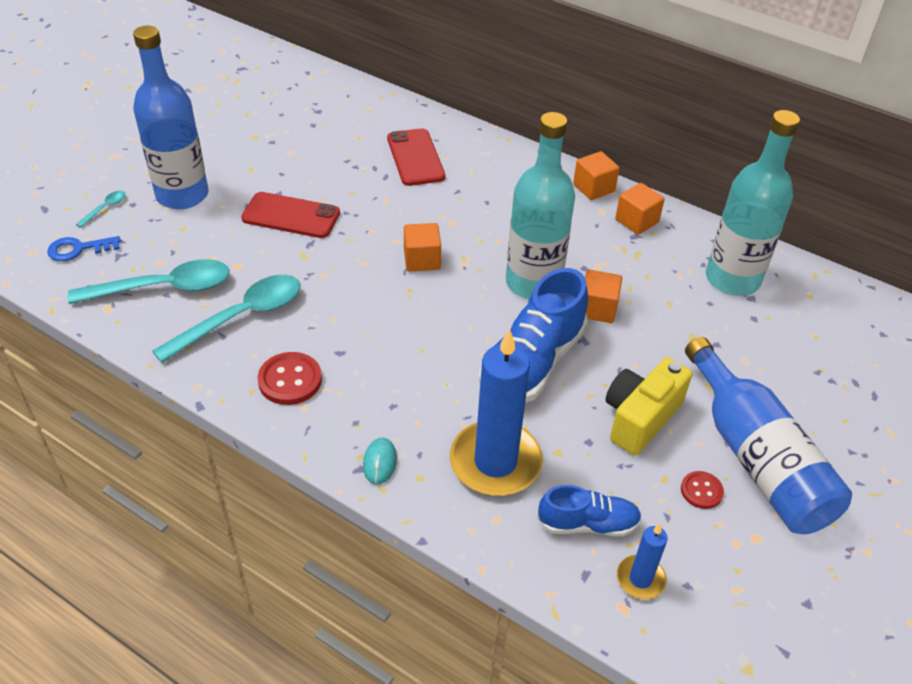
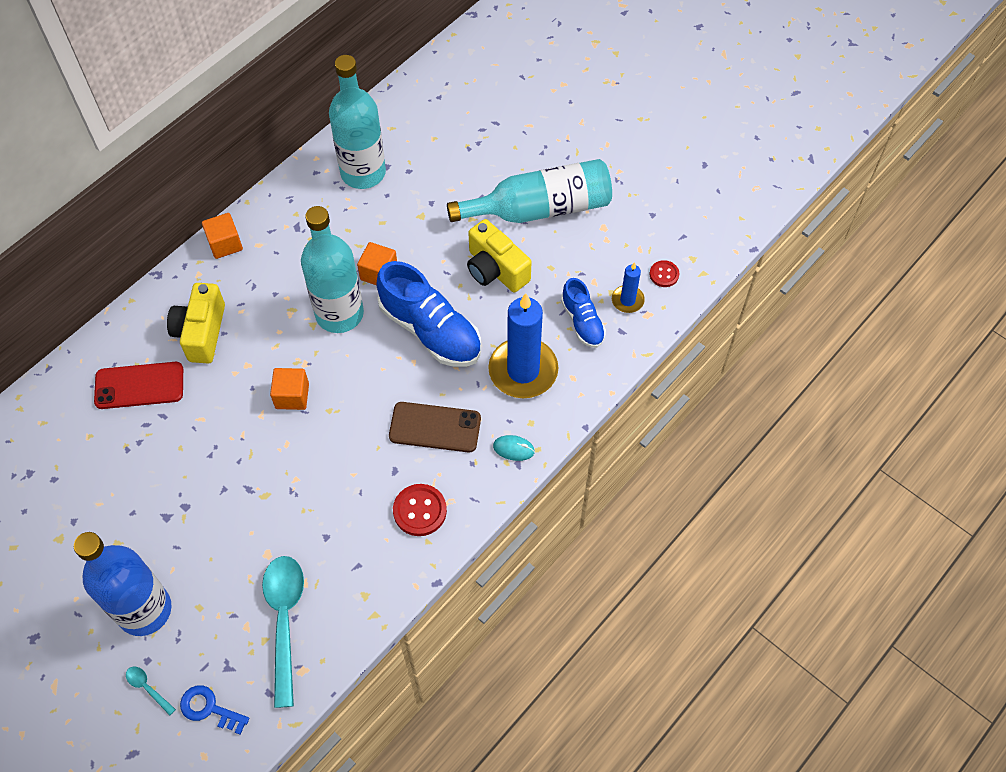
camera: 80 degrees left, 15 degrees up
(78, 249) = (209, 708): blue key -> blue key turned 120 degrees clockwise
(241, 317) = (337, 550): turquoise spoon -> none
(291, 216) = (203, 505): red phone -> none
(400, 382) = (435, 427): none -> brown phone
(483, 187) = (201, 332): none -> yellow camera
(587, 524) = (582, 322): blue shoe -> blue shoe turned 150 degrees clockwise
(636, 221) = (278, 221): orange cube -> none
(701, 491) = (563, 248): red button -> red button (664, 274)
(756, 458) = (540, 208): blue bottle -> turquoise bottle

